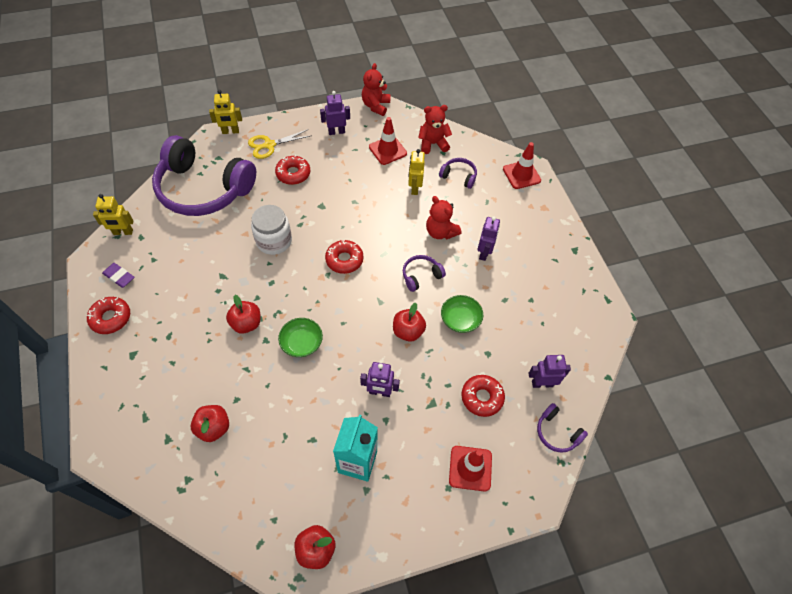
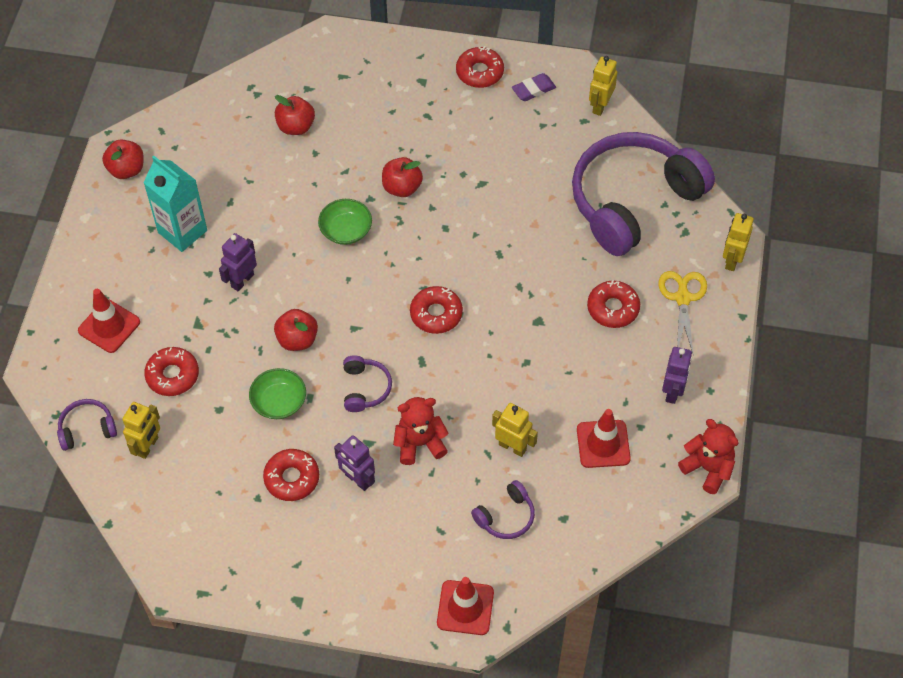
camera: 120 degrees right, 0 degrees up
(274, 241) = (506, 250): white jar -> none
(433, 144) = (587, 512): red teddy bear -> none
(506, 287) = (292, 478): none -> red donut
(542, 383) = (148, 446): purple robot -> yellow robot

